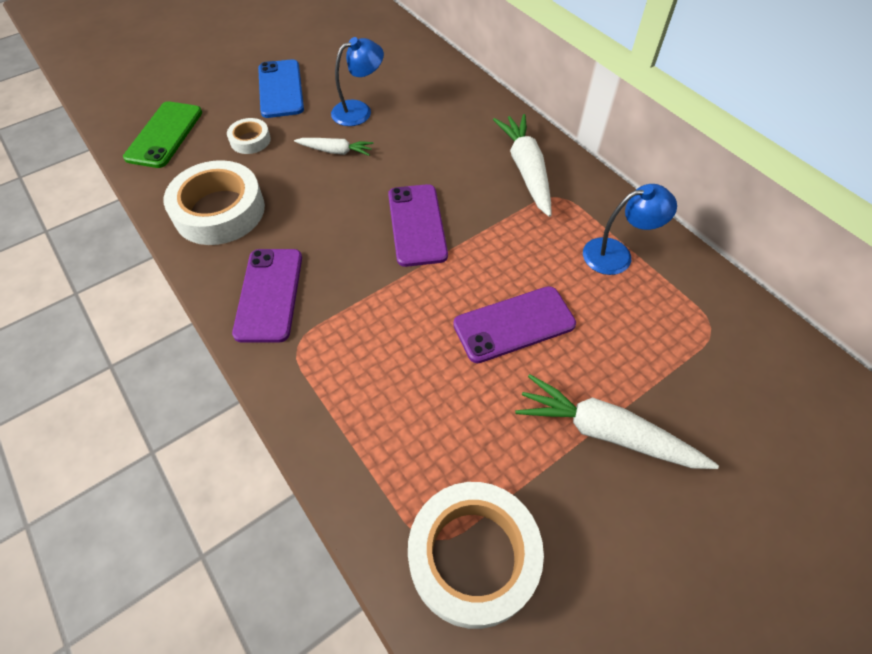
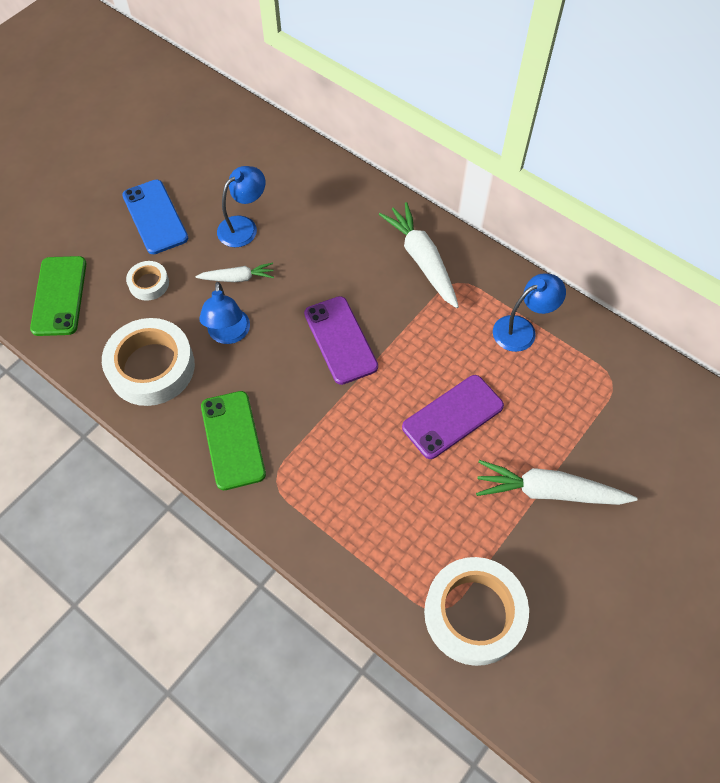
camera: 15 degrees left, 5 degrees up
(269, 294) = (233, 440): purple phone -> green phone
(306, 197) = (229, 334): none -> blue lamp

